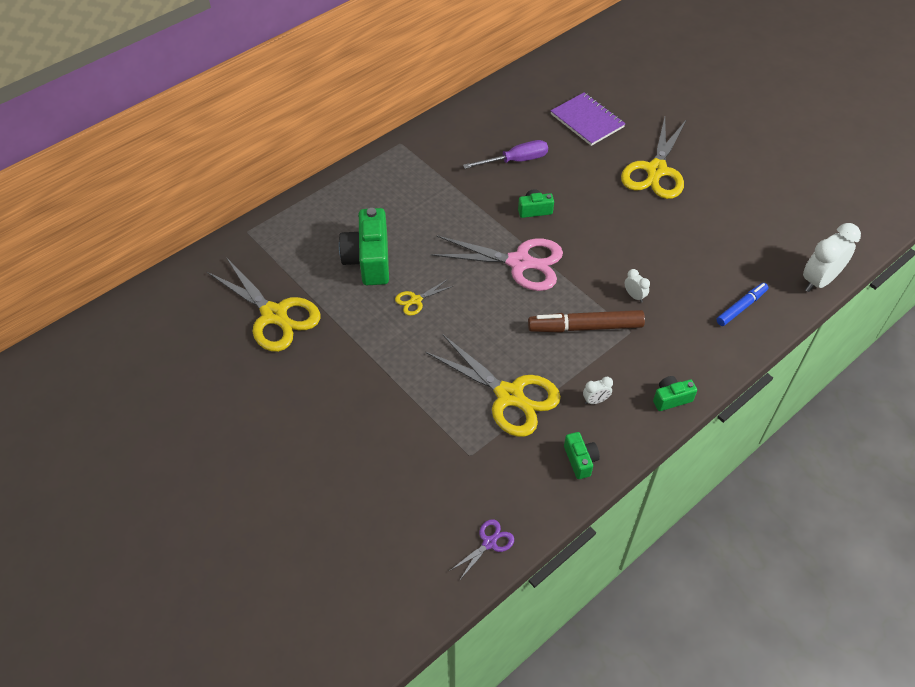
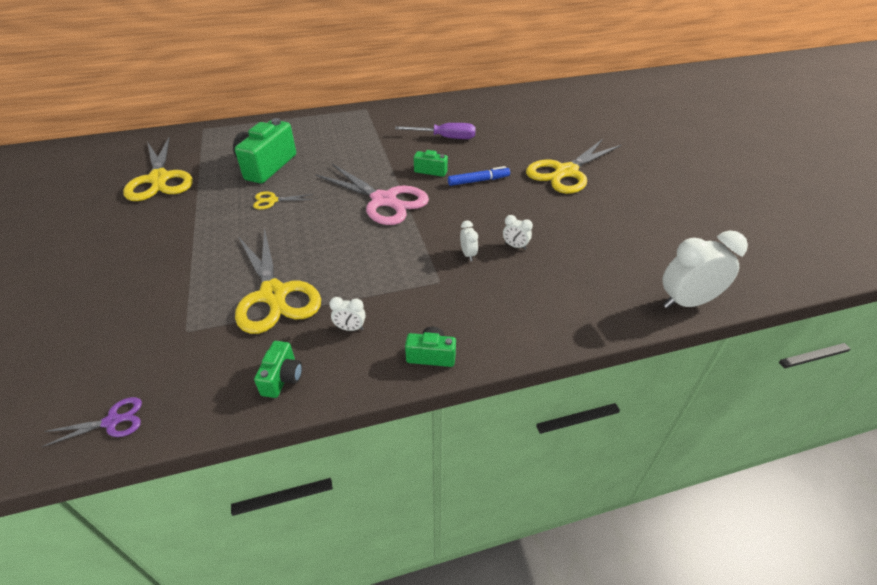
camera: 25 degrees right, 10 degrees down
(585, 327) = (398, 264): brown marker -> none
(587, 121) = (529, 128): purple notebook -> none
(666, 273) = (515, 246): none -> white clock
(741, 307) = (576, 298): blue marker -> blue marker (478, 181)

